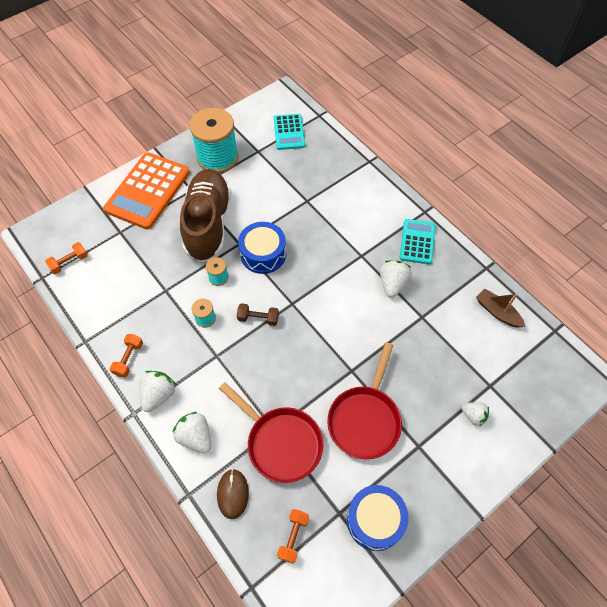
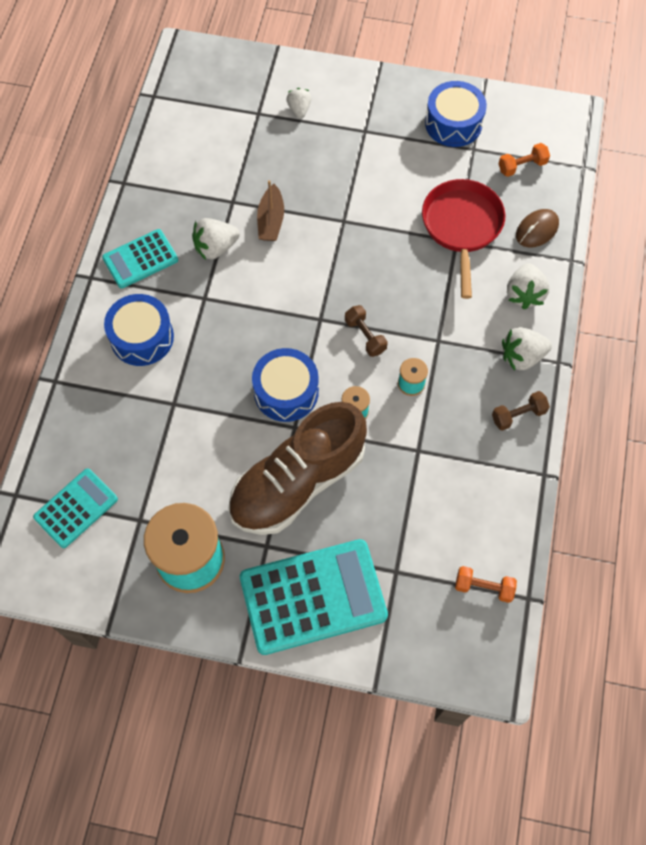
camera: 130 degrees left, 5 degrees up
(129, 359) = (518, 415): orange dumbbell -> brown dumbbell
(148, 191) = (313, 597): orange calculator -> turquoise calculator
(361, 211) = (142, 337): none -> blue drum
(365, 419) = (379, 181): red pan -> none
(497, 312) = (171, 147): brown boat -> brown boat (271, 220)

